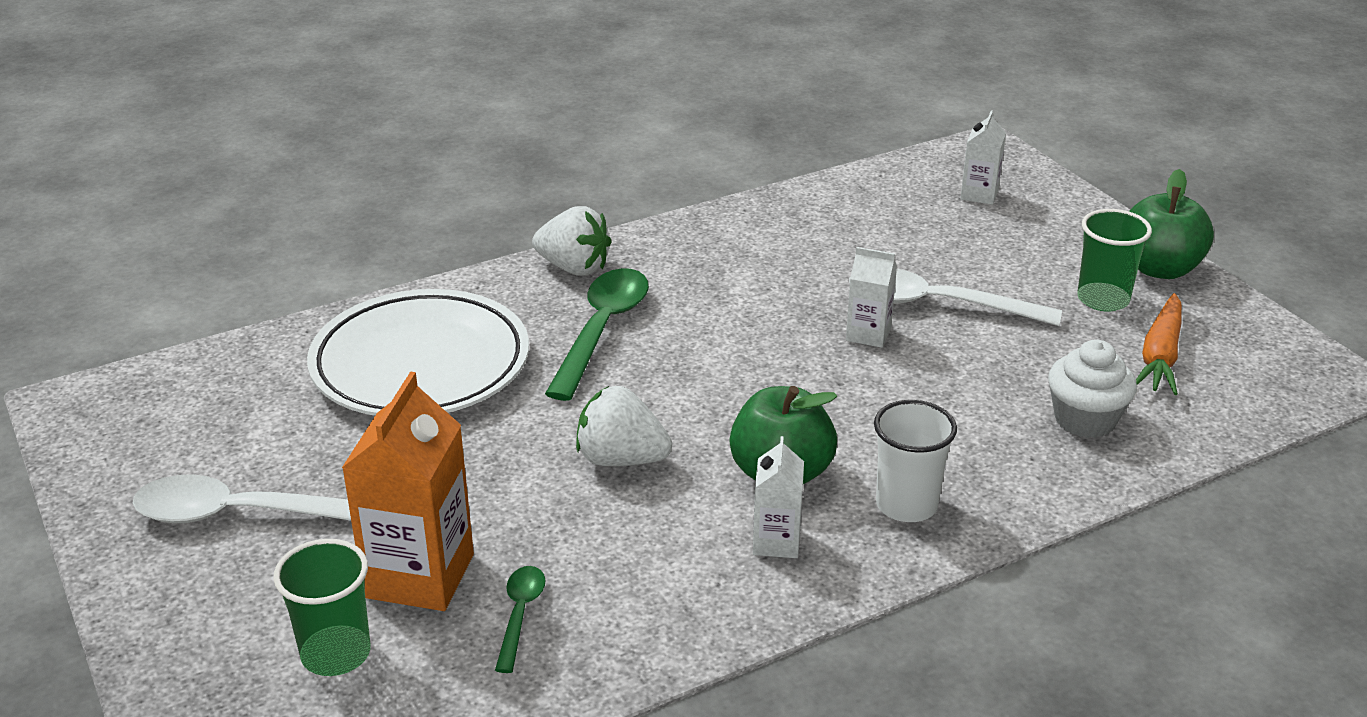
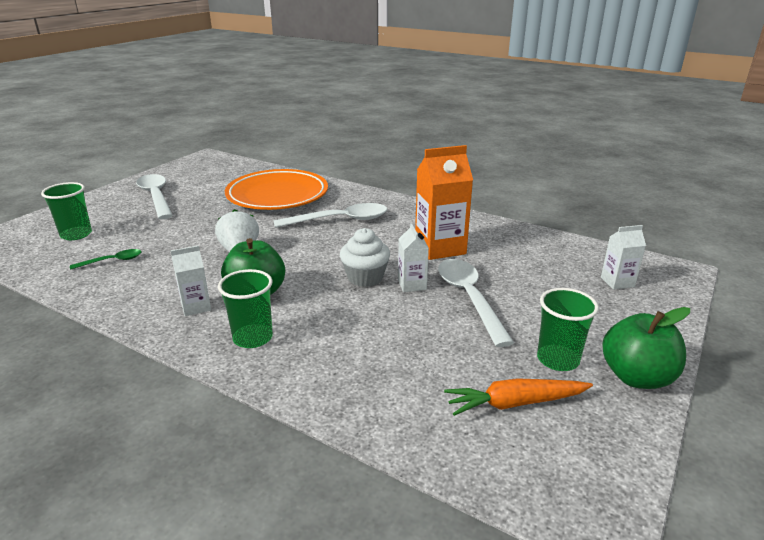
camera: 60 degrees right, 5 degrees down
(419, 576) = (131, 235): orange carton -> orange carton (440, 248)
(420, 365) = (277, 195): white plate -> orange plate
(574, 268) = (384, 201): white strawberry -> none
(602, 330) = (340, 220): green spoon -> white spoon
(906, 505) = (253, 338): white cup -> green cup
(1085, 419) = (398, 385): white cupcake -> white cupcake (365, 277)

